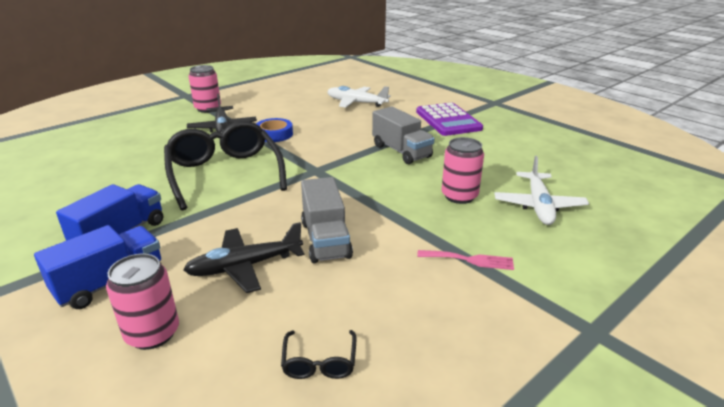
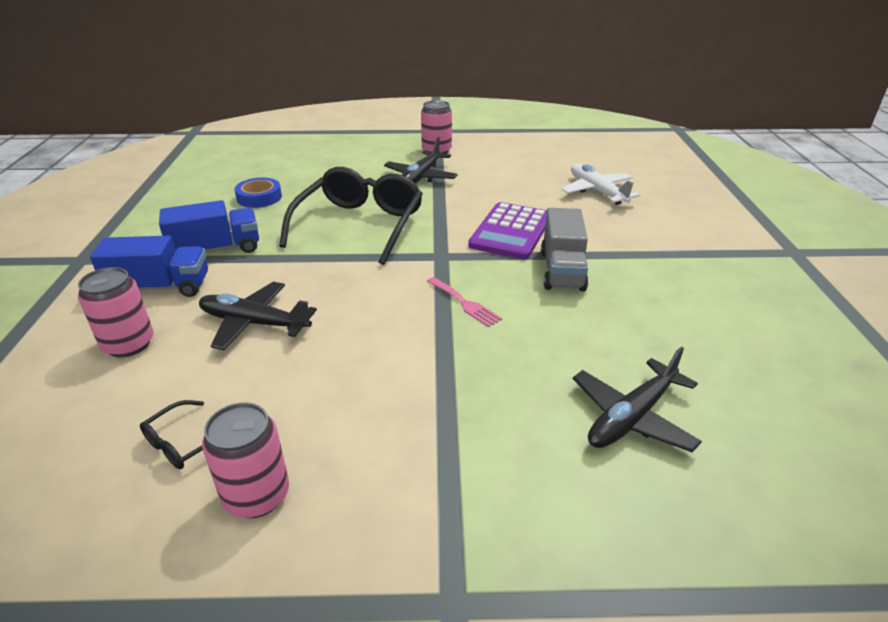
camera: 40 degrees right, 5 degrees up
(274, 134) = (458, 200): blue tape -> blue tape (259, 197)
(325, 239) = (347, 333): grey truck -> none
(448, 120) = (682, 253): purple calculator -> purple calculator (511, 231)
(459, 196) = (548, 354): pink can -> pink can (257, 496)
(470, 260) = (446, 433): pink fork -> pink fork (464, 303)
(538, 205) = (632, 417): white plane -> black plane

